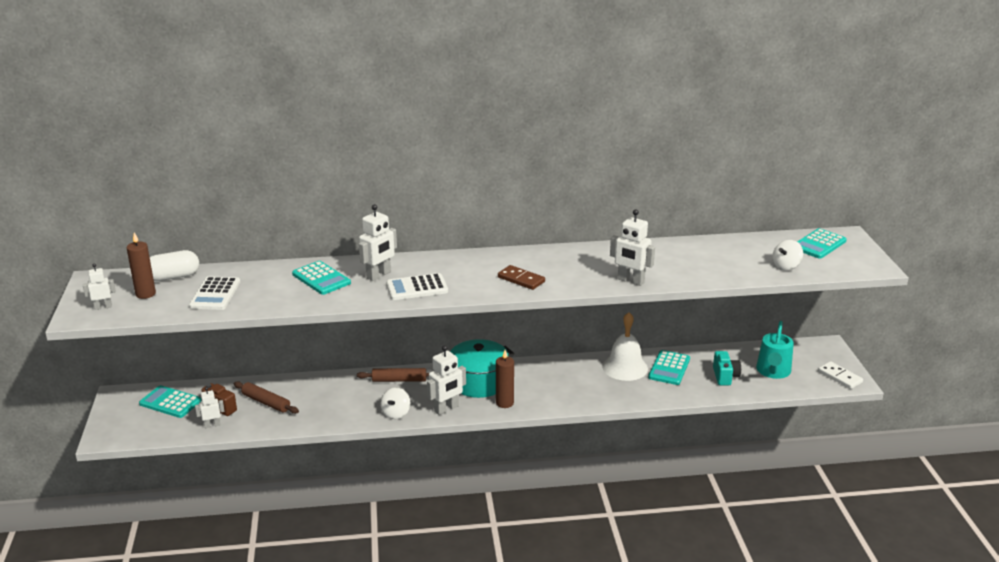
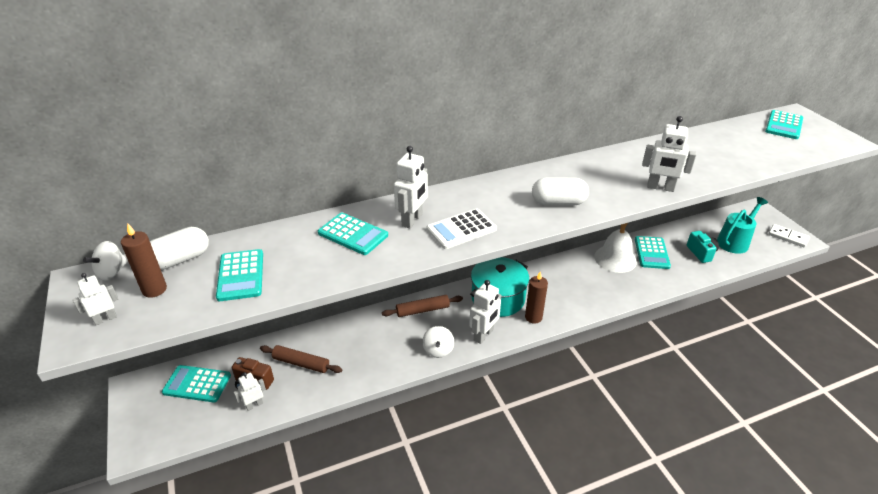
camera: 15 degrees left, 10 degrees up
(215, 294) = (240, 275): white calculator -> turquoise calculator
(521, 279) = (558, 202): brown domino -> white capsule
(773, 372) = (735, 241): turquoise watering can -> turquoise watering can turned 135 degrees counterclockwise
(786, 266) = (778, 151): white spinning top -> white spinning top (112, 272)

